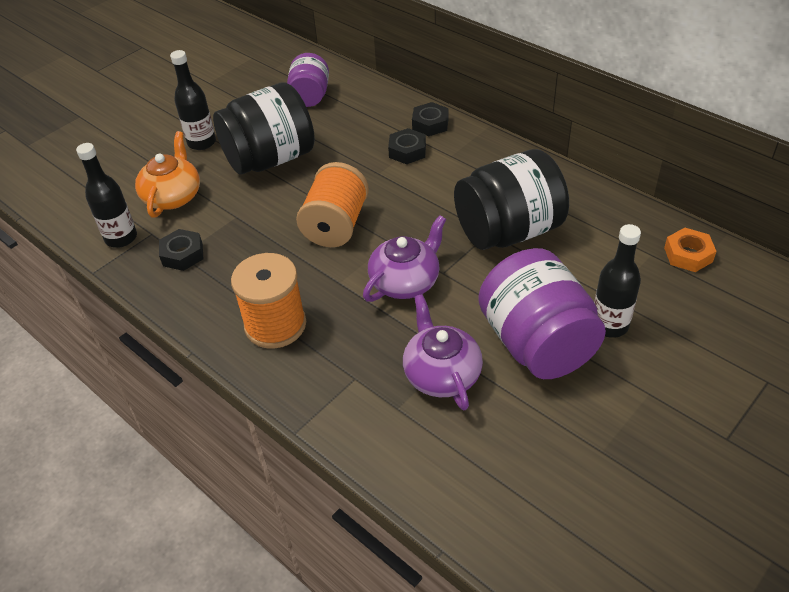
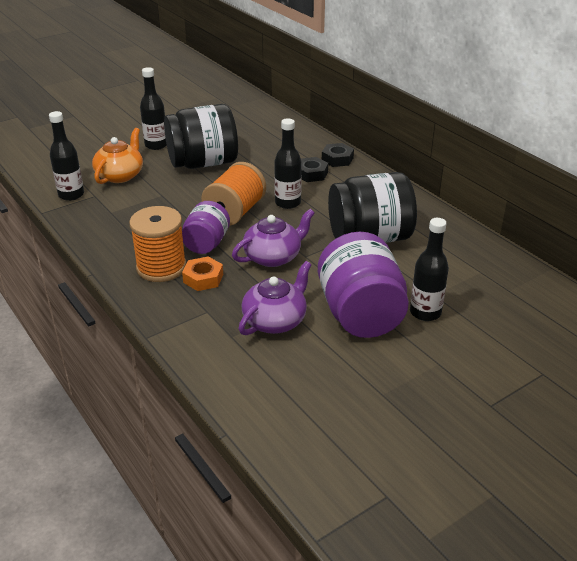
camera: 10 degrees right, 10 degrees down
(182, 254) = (111, 212): black nut -> none
(310, 97) = (251, 128): purple jar -> purple jar (206, 244)
(394, 199) = (287, 203): none -> black bottle
(441, 374) = (275, 320): purple teapot -> purple teapot turned 45 degrees clockwise
(688, 255) = (512, 277): orange nut -> orange nut (203, 278)

